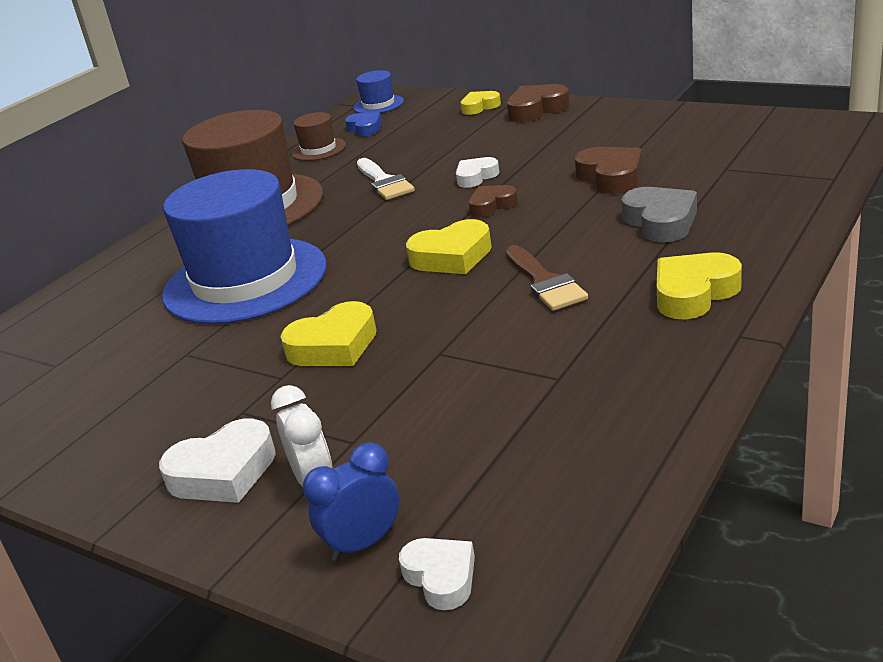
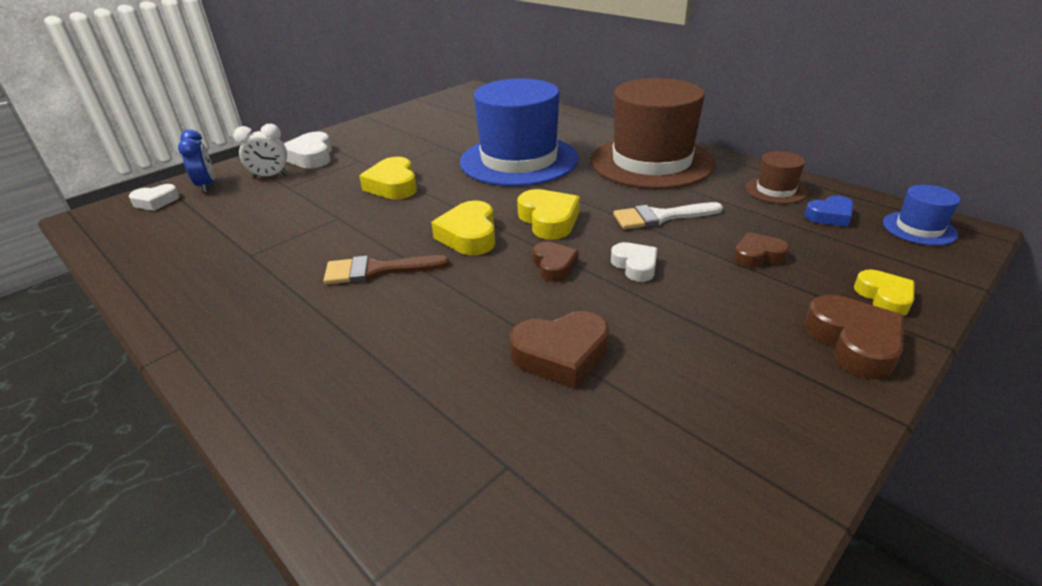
camera: 100 degrees right, 5 degrees up
(440, 142) = (757, 256): none -> brown heart
(660, 222) = (414, 361): grey heart -> none
(693, 293) = (264, 341): yellow heart -> yellow heart (548, 220)

